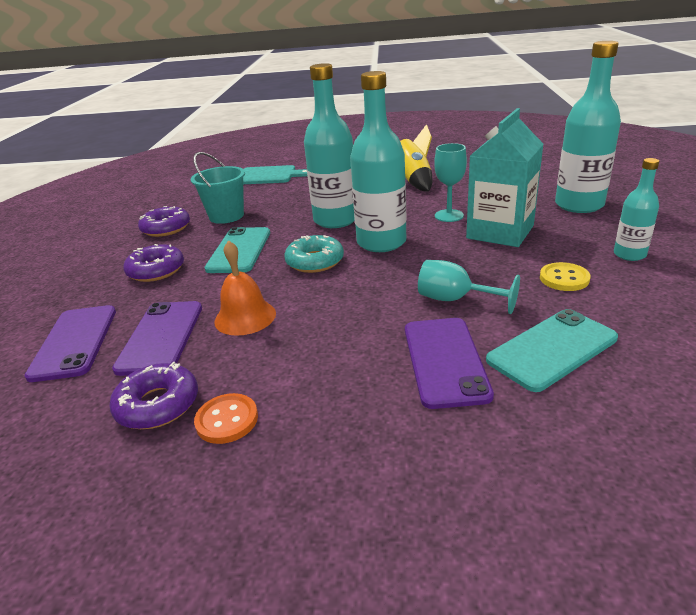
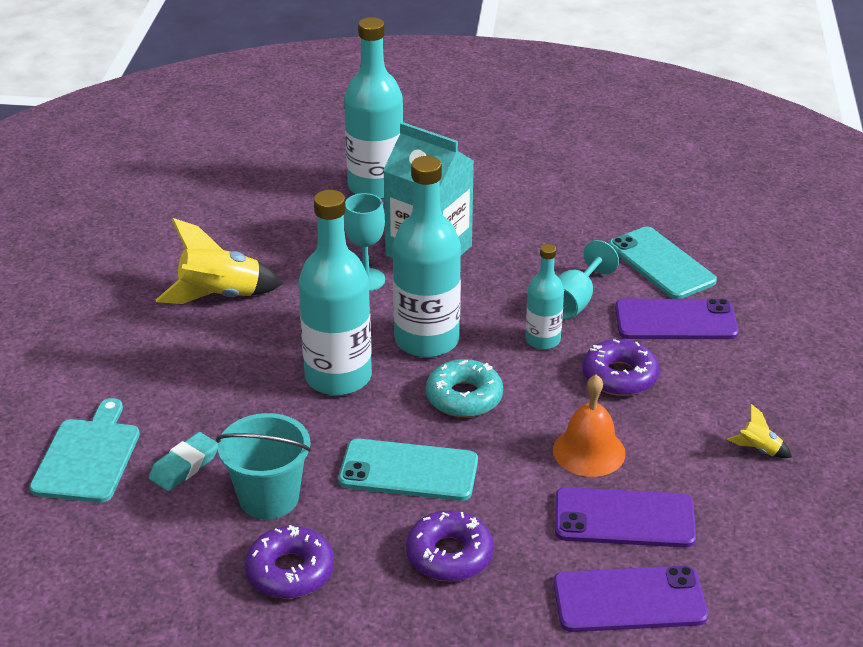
camera: 90 degrees left, 5 degrees up
(158, 405) = (741, 500): purple donut -> purple donut (619, 376)
(227, 420) = (759, 450): orange button -> yellow rocket
(257, 194) = (184, 466): none -> turquoise eraser
(564, 278) = (545, 233): yellow button -> none
(629, 254) = (507, 188): turquoise bottle -> turquoise bottle (542, 340)

